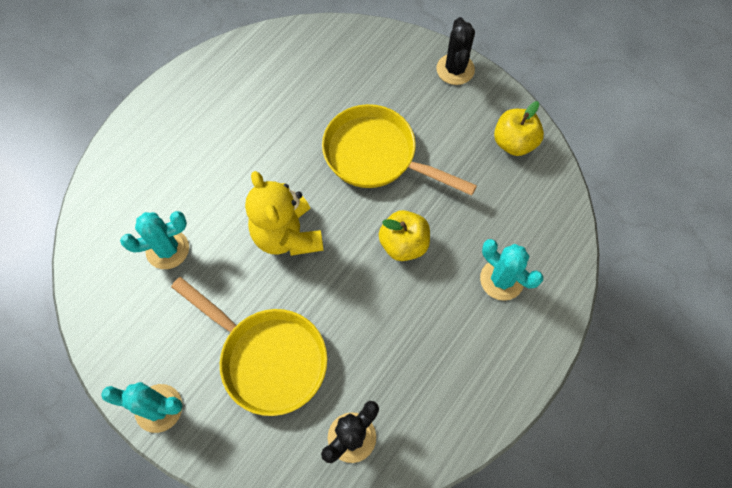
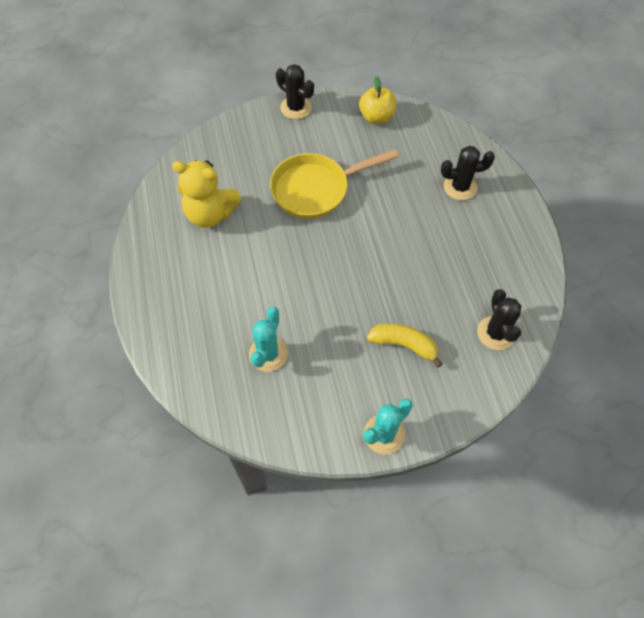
camera: 50 degrees left, 5 degrees down
(268, 358) = (404, 345): yellow pan -> yellow banana
(287, 235) = (326, 276): yellow teddy bear -> yellow teddy bear (210, 214)
(403, 244) = (392, 218): yellow apple -> none
(501, 279) = (460, 187): turquoise cactus -> black cactus

